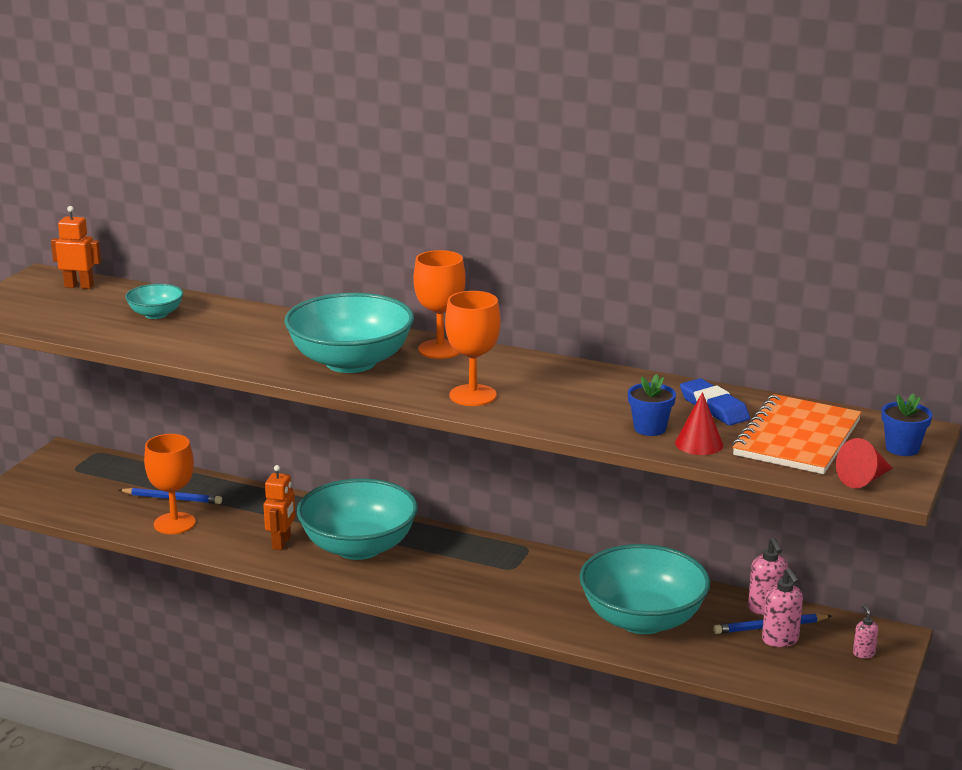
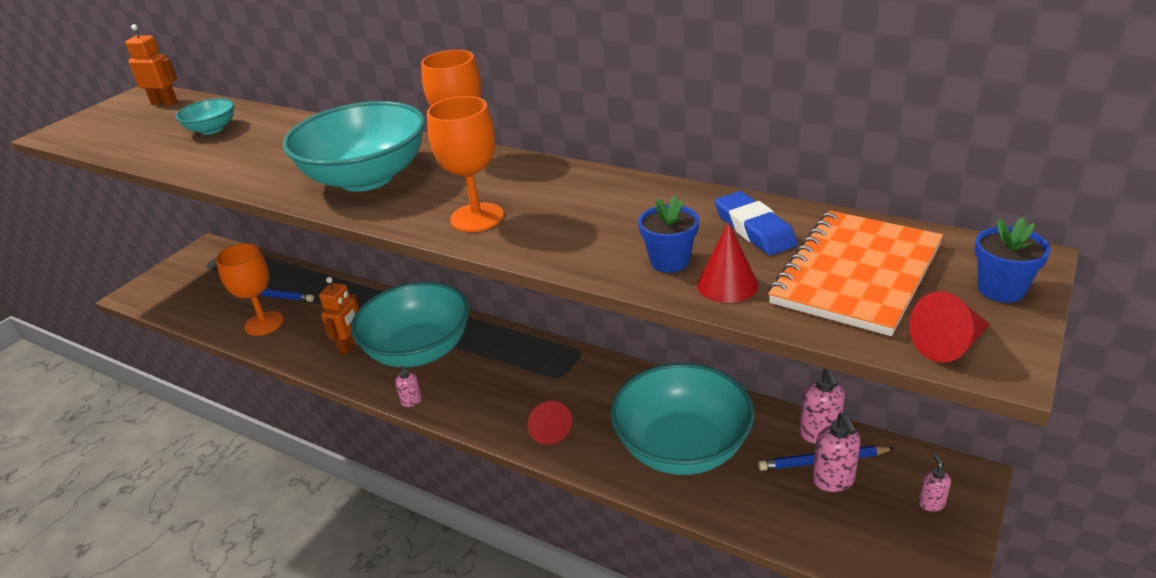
camera: 10 degrees right, 10 degrees up
(367, 588) = (411, 401): none -> pink soap dispenser
(512, 608) = (548, 429): none -> red cone

